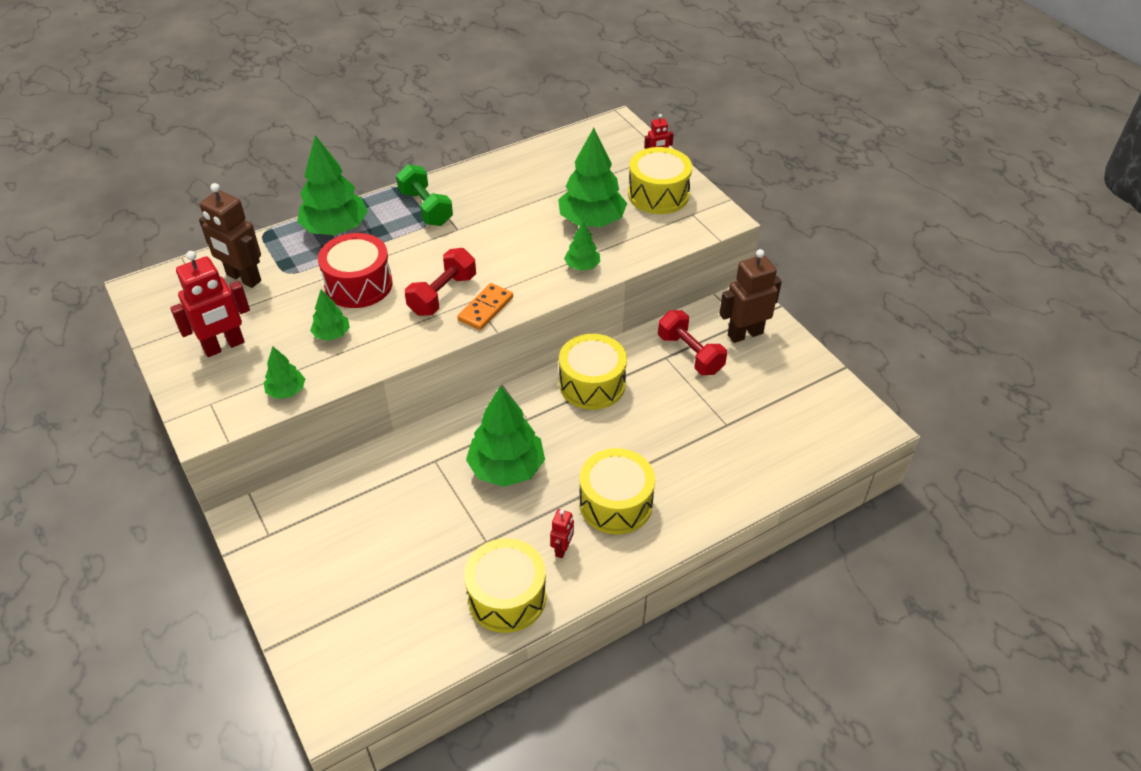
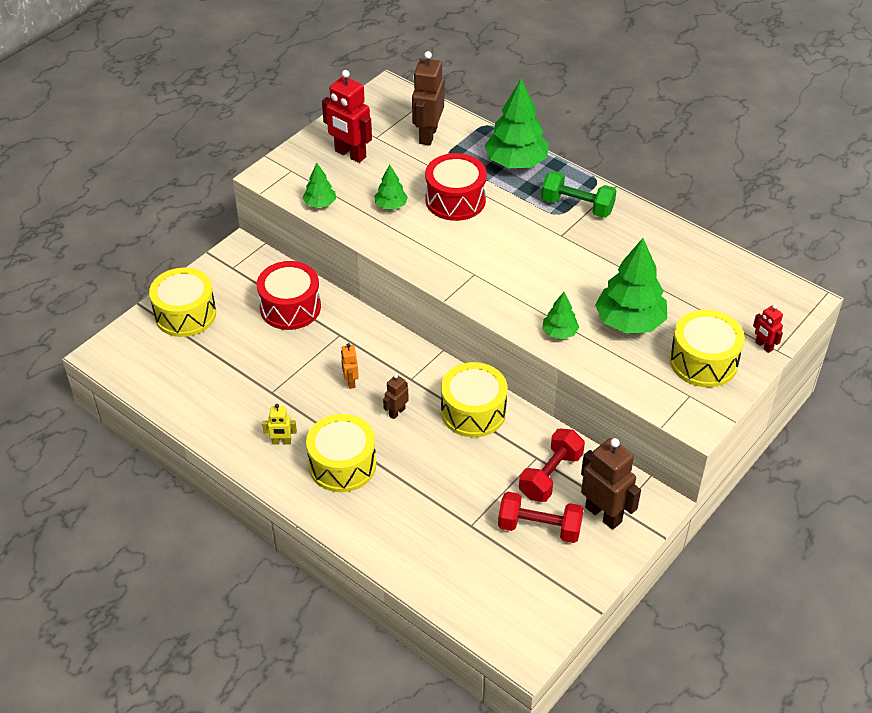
camera: 70 degrees right, 0 degrees up
(368, 494) = (290, 307): none -> red drum
(426, 208) = (577, 206): green dumbbell -> green dumbbell turned 75 degrees clockwise
(442, 295) = (470, 253): red dumbbell -> red dumbbell (539, 528)
(485, 308) = (468, 285): orange domino -> none
(506, 468) = (350, 382): green tree -> orange robot
(507, 597) = (224, 420): yellow drum -> yellow drum (185, 314)
(562, 549) = (281, 442): red robot -> yellow robot
(566, 441) = (397, 412): none -> brown robot

